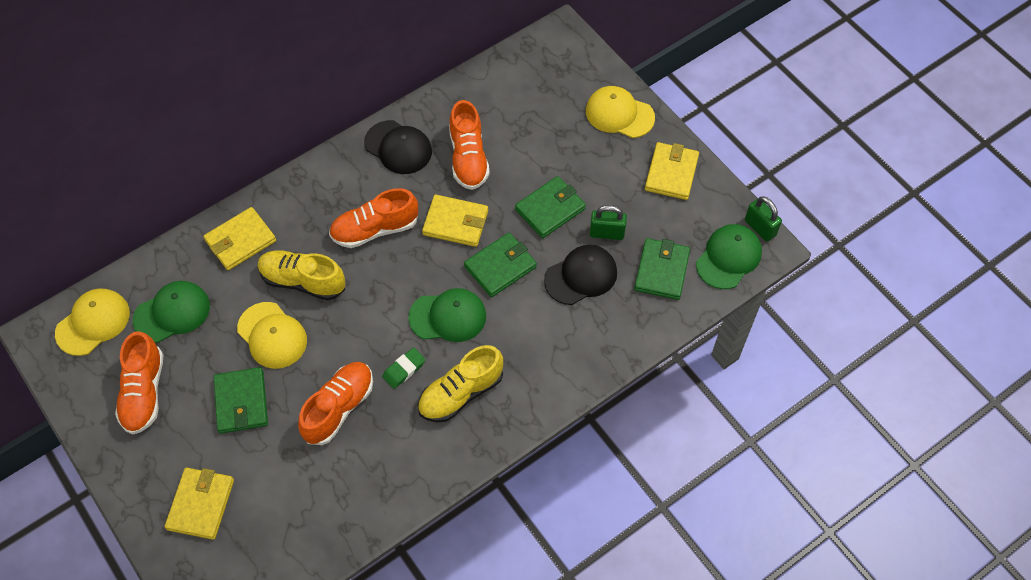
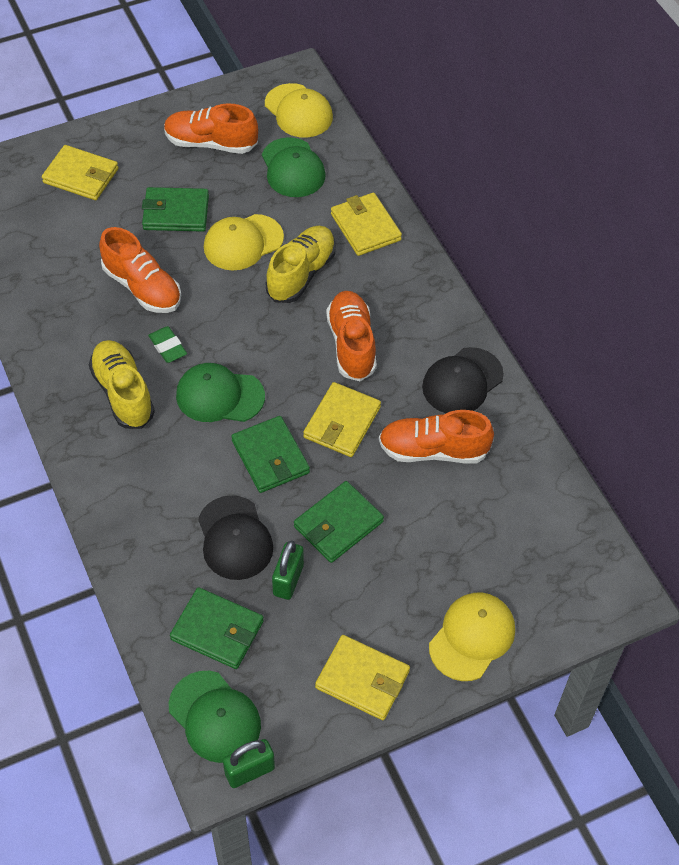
camera: 100 degrees right, 5 degrees down
(448, 317) = (219, 396): green cap -> green cap turned 90 degrees clockwise
(550, 209) = (338, 524): green wallet -> green wallet turned 75 degrees clockwise

